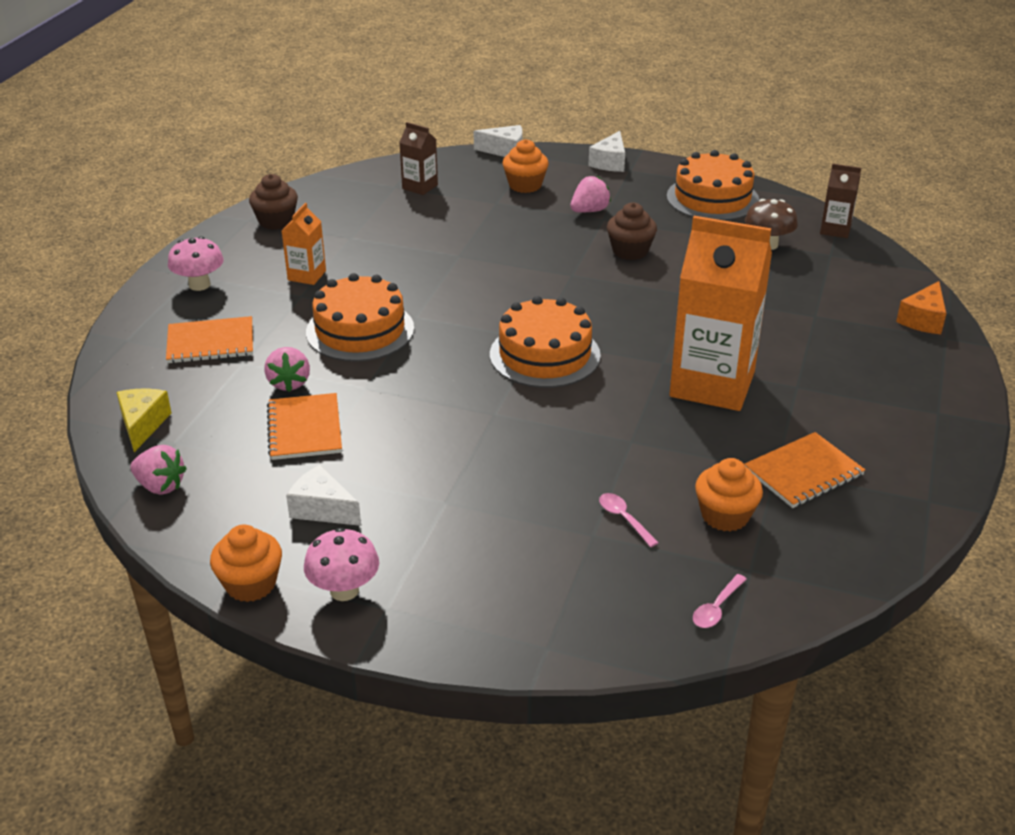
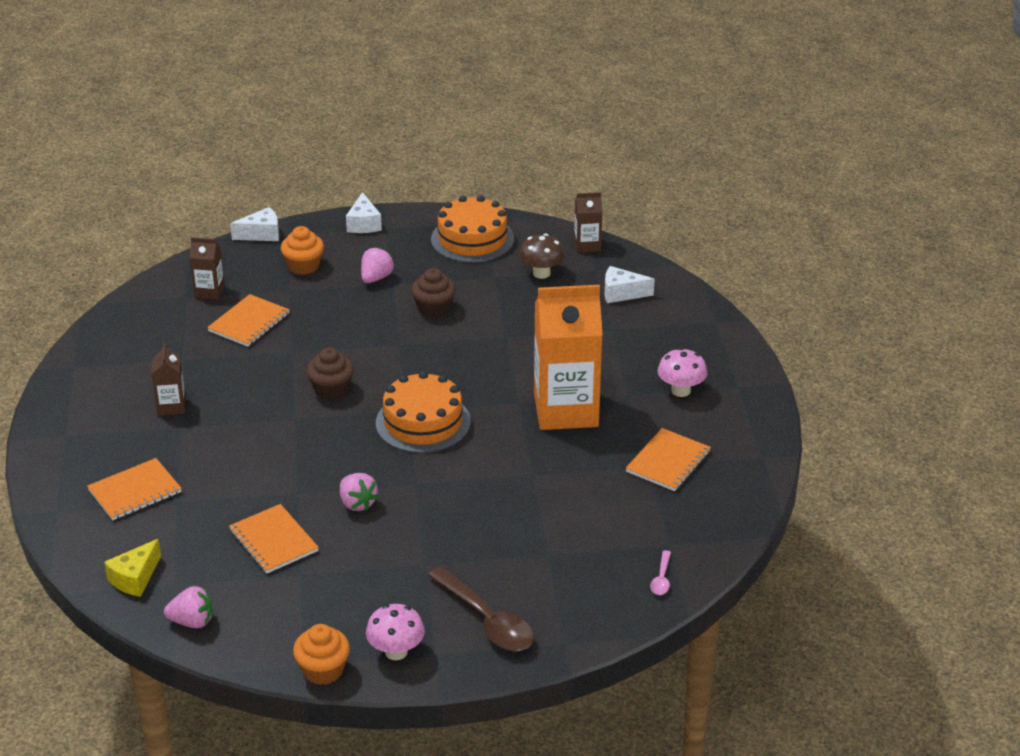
camera: 25 degrees left, 0 degrees up
(142, 425) = (135, 578): yellow cheese -> yellow cheese turned 120 degrees counterclockwise
(199, 285) = (80, 441): pink mushroom -> pink mushroom (681, 390)
(276, 221) = (102, 361): brown cupcake -> brown cupcake (331, 389)
(289, 383) = (231, 507): pink strawberry -> pink strawberry (357, 503)
(307, 275) = (171, 406): orange carton -> brown carton
(322, 509) = (335, 599): white cheese -> white cheese (621, 293)
(360, 330) = (256, 444): orange cake -> none
(436, 221) = (249, 322): none -> orange notebook
(472, 589) = (487, 620): none -> brown spoon
(624, 519) = (562, 535): pink spoon -> none
(725, 516) = (631, 511): orange cupcake -> none
(923, 320) = (692, 311): orange cheese -> none

